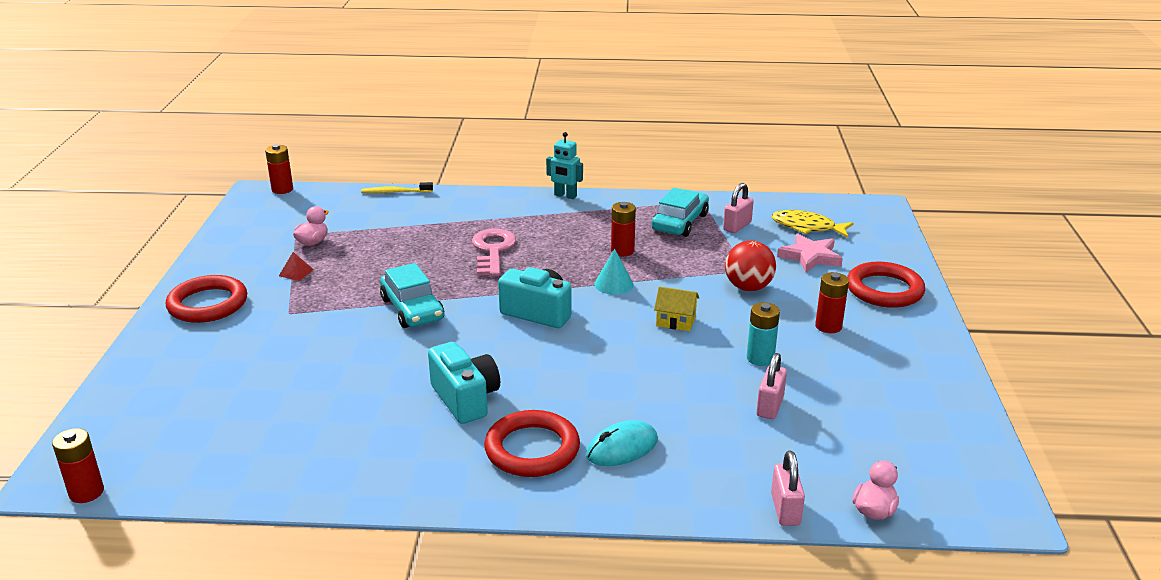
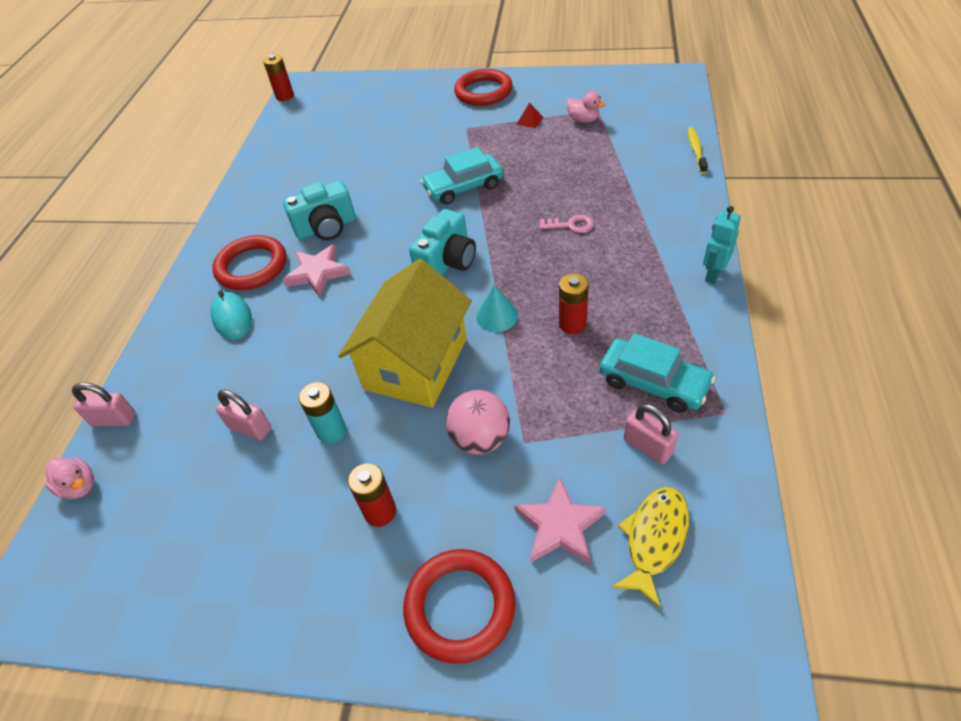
camera: 100 degrees right, 20 degrees up
(282, 189) = (687, 87): red battery -> none
(493, 250) = (571, 225): pink key -> pink key, size x0.58
(548, 394) = (318, 273): none -> pink star
(676, 321) = (416, 364): yellow house -> yellow house, size x2.45
(748, 287) = (480, 439): red ball -> pink ball

